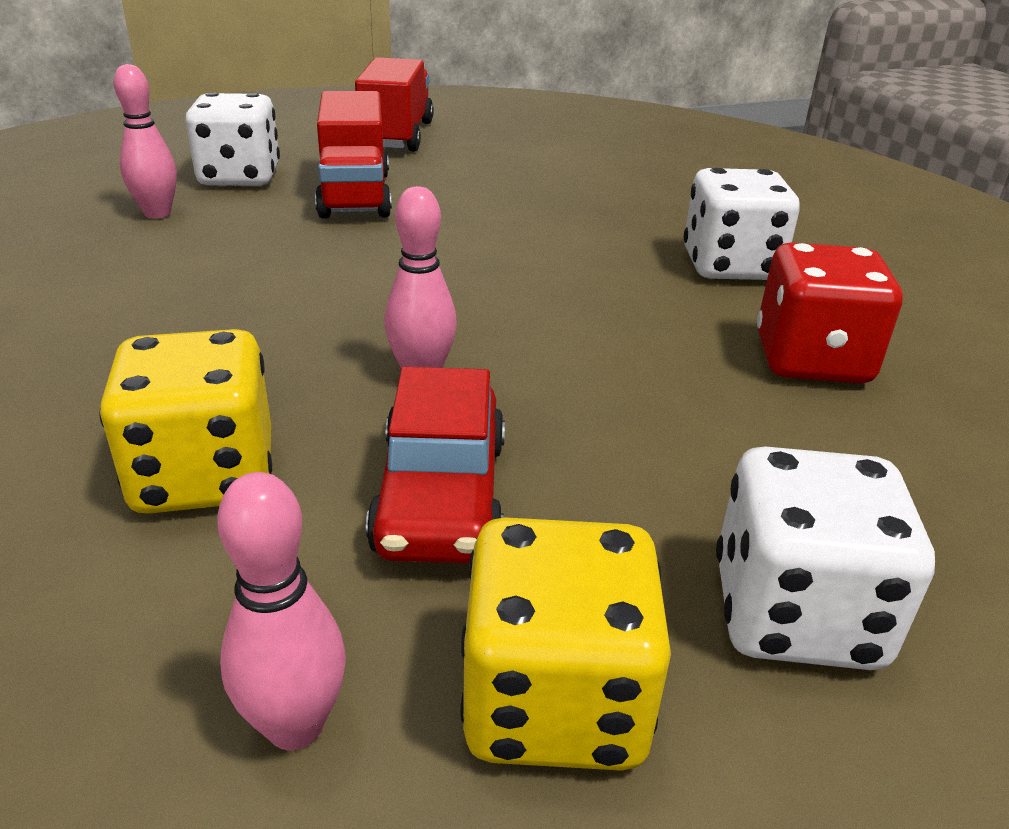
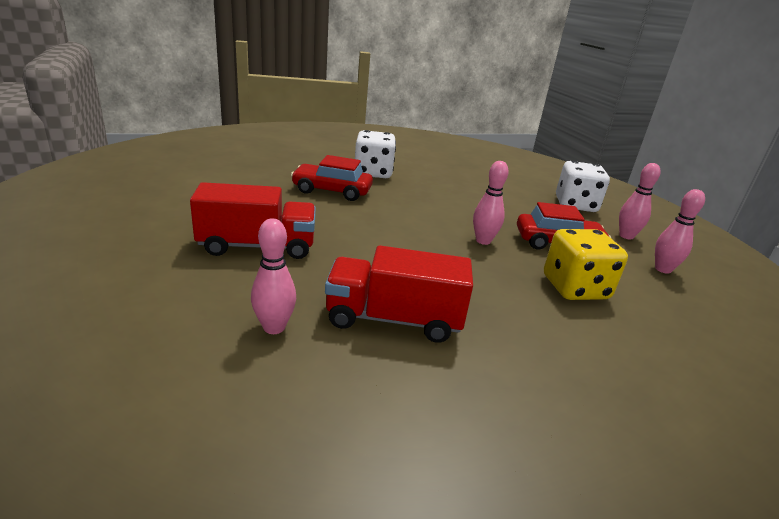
camera: 90 degrees left, 5 degrees down
(240, 177) = (198, 292): white dice -> none
(397, 136) = (126, 225): red truck -> red truck (394, 319)
(554, 701) = (626, 236): yellow dice -> pink bowling pin
(589, 231) = (332, 191): none -> red car
(811, 360) = (448, 177): red dice -> none

